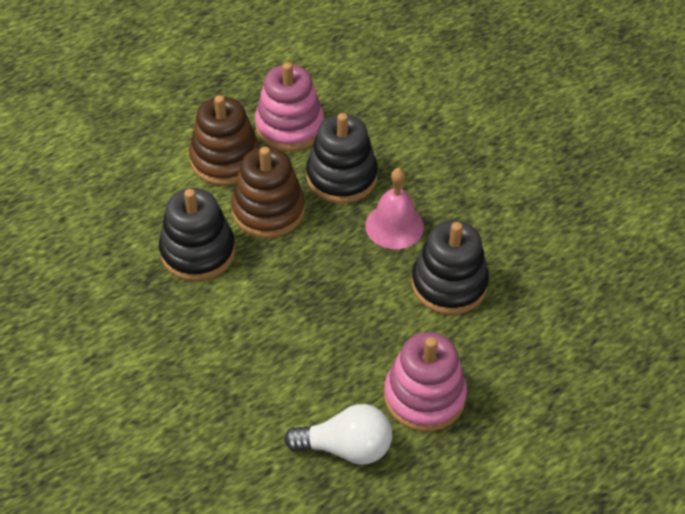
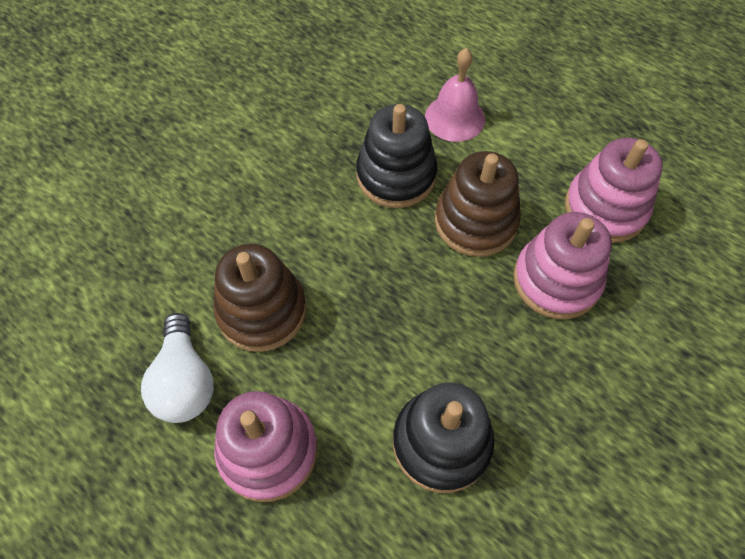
camera: 75 degrees right, 10 degrees up
(225, 159) = (527, 163): brown stacking toy -> brown stacking toy (262, 311)
(341, 177) = (556, 280): black stacking toy -> pink stacking toy
(394, 226) = (507, 356): pink bell -> pink bell (454, 118)

